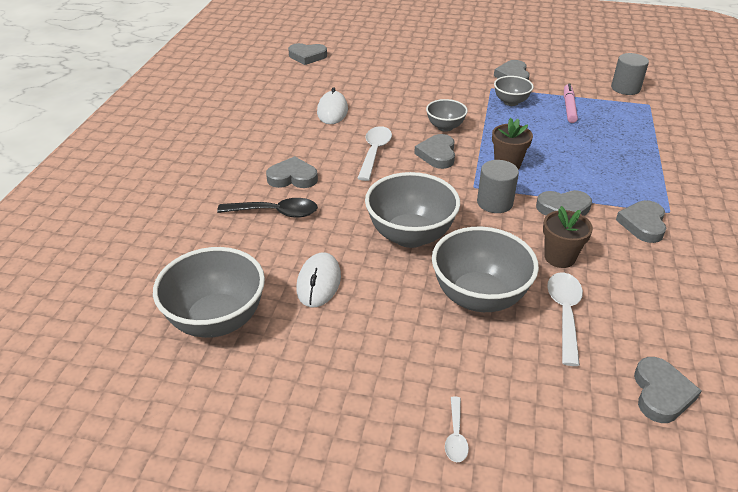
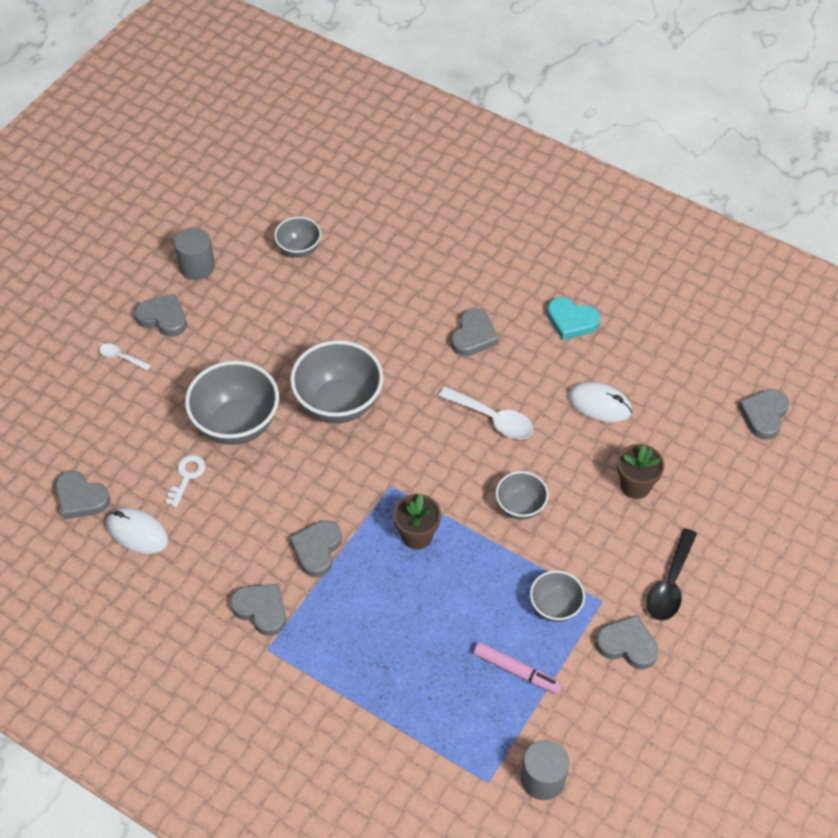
camera: 110 degrees right, 15 degrees up
(217, 320) = (299, 249): grey bowl -> grey bowl, size x0.55
(255, 135) = (571, 321): none -> turquoise heart
(275, 212) = (420, 311): black spoon -> black spoon (670, 584)
(319, 283) = (309, 320): white mouse -> white mouse (137, 532)
(437, 154) = (464, 476): grey heart -> grey heart (163, 318)
(494, 202) = (356, 493): grey cylinder -> grey cylinder (197, 266)
(559, 257) = (252, 509): brown flower pot -> brown flower pot (635, 486)
(564, 314) = (187, 477): white spoon -> white key

